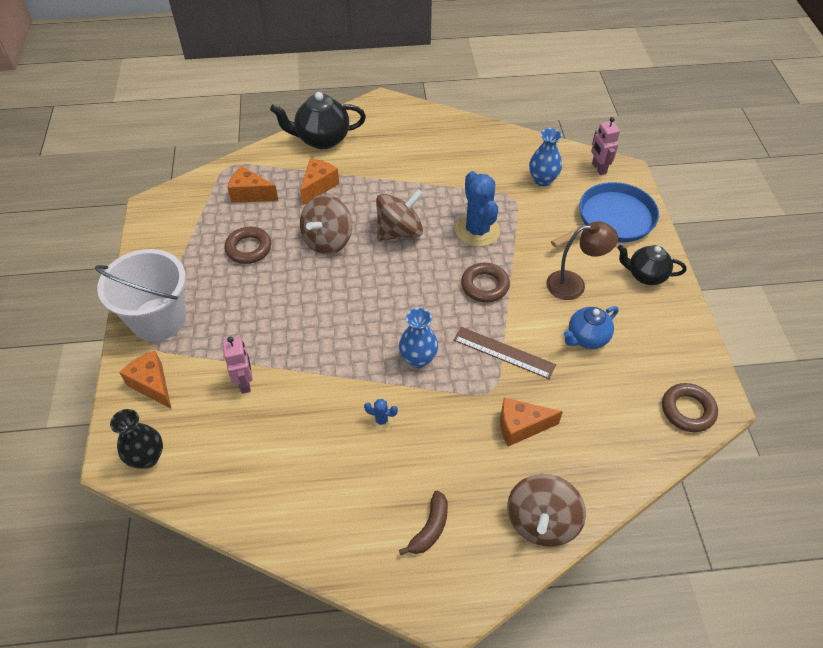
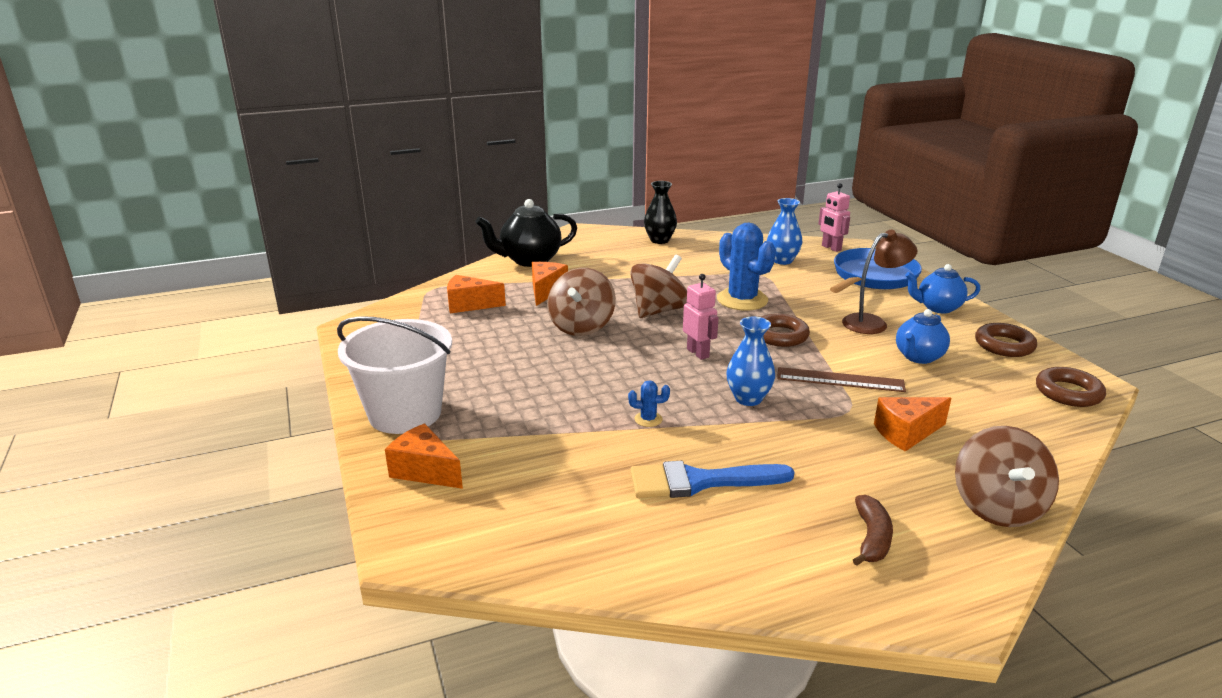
camera: 15 degrees left, 25 degrees down
(147, 458) = (452, 540): black vase -> black vase (659, 240)
(245, 383) = (549, 450): pink robot -> pink robot (698, 353)
(249, 248) = (490, 343): brown ring -> brown ring (1004, 345)
(337, 441) = (700, 481): none -> blue brush
(381, 420) = (742, 454): blue cactus -> blue cactus (648, 419)
(645, 275) = (938, 308): black teapot -> blue teapot

